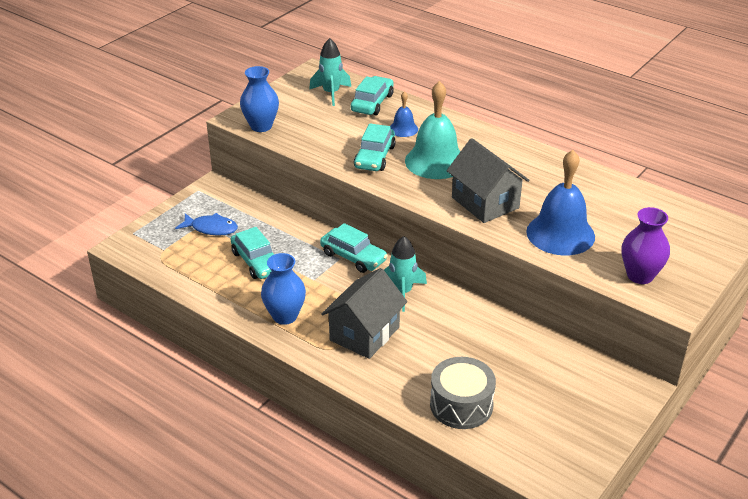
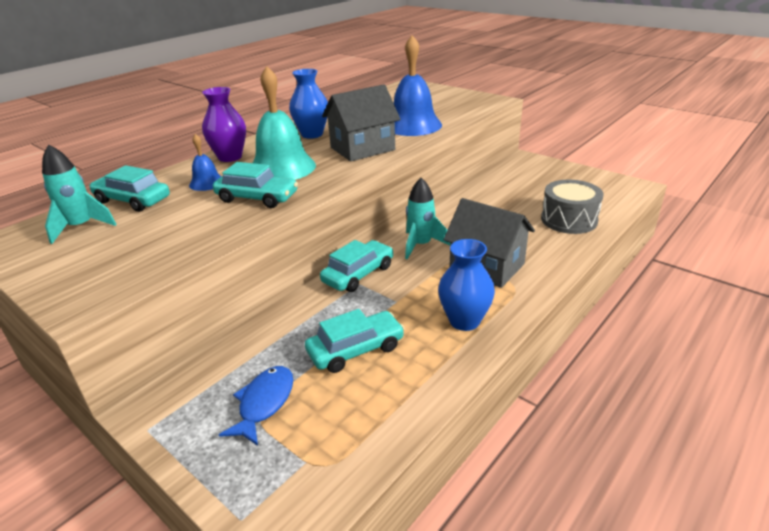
camera: 85 degrees left, 5 degrees down
(261, 126) = (124, 280): blue vase -> blue vase (312, 134)
(640, 275) = (465, 106): purple vase -> purple vase (230, 157)

